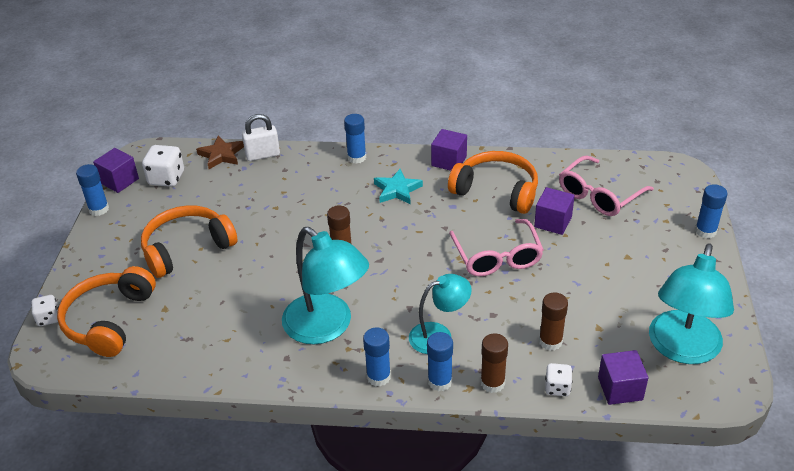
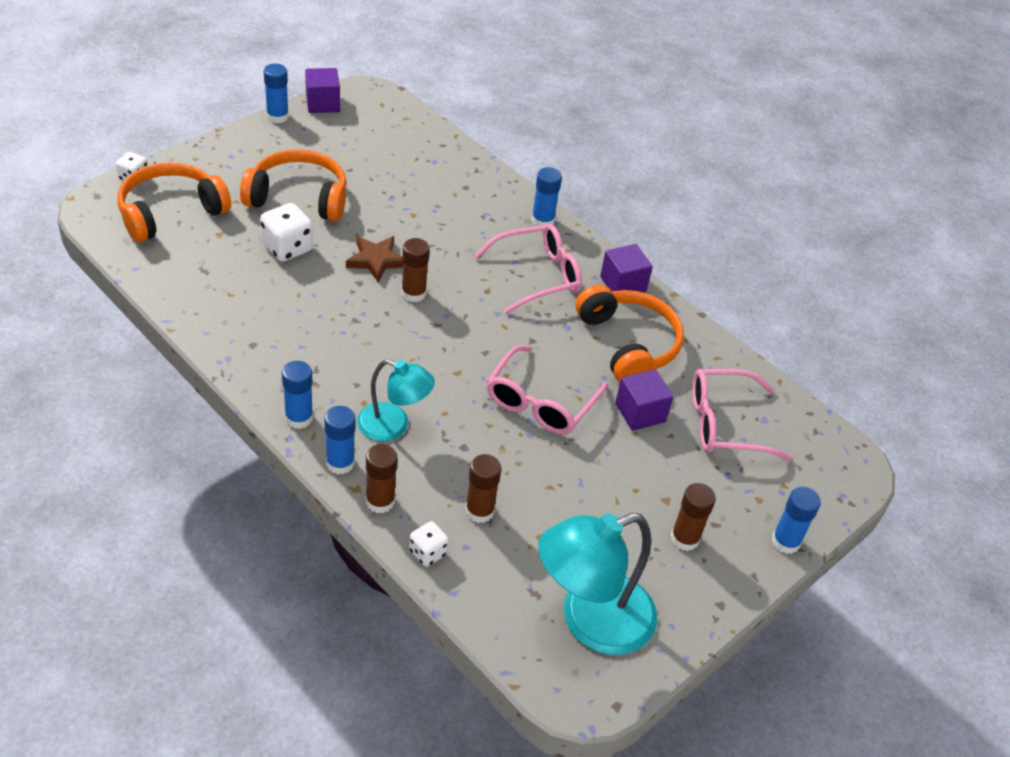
camera: 35 degrees right, 5 degrees up
(166, 178) = (361, 127): white dice -> white dice (287, 248)
(221, 155) = (430, 137): brown star -> brown star (376, 260)
(263, 155) = (465, 161): white padlock -> none
(327, 327) = (315, 345): turquoise lamp -> none
(397, 190) = (537, 275): turquoise star -> pink glasses
(620, 388) = (481, 602): purple cube -> none
(663, 269) = (684, 538): none -> brown glue stick

